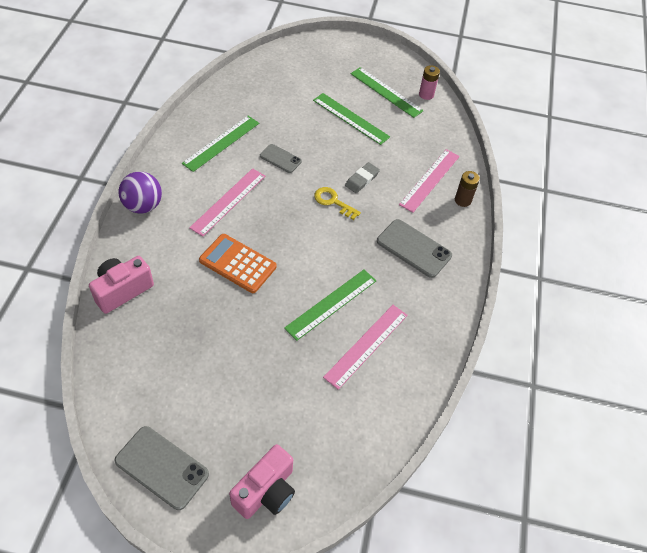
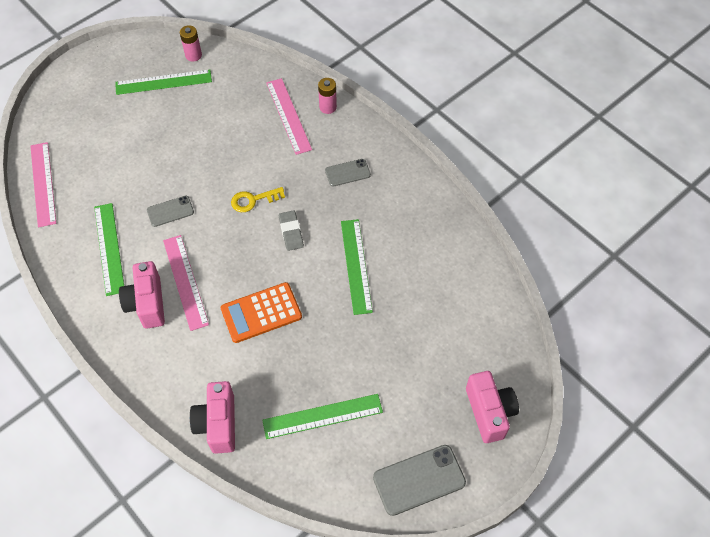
camera: 50 degrees left, 5 degrees up
(143, 206) = (131, 356): purple ball -> none
(193, 190) = (147, 303): none -> pink camera
(351, 118) = (170, 128): green ruler -> green ruler (322, 416)
(362, 179) = (247, 164): grey eraser -> grey eraser (291, 232)
(366, 345) = (412, 265): pink ruler -> pink ruler (43, 184)
(414, 248) = (347, 173): grey phone -> grey phone, size x0.61
(462, 200) = (328, 107): brown battery -> pink battery

